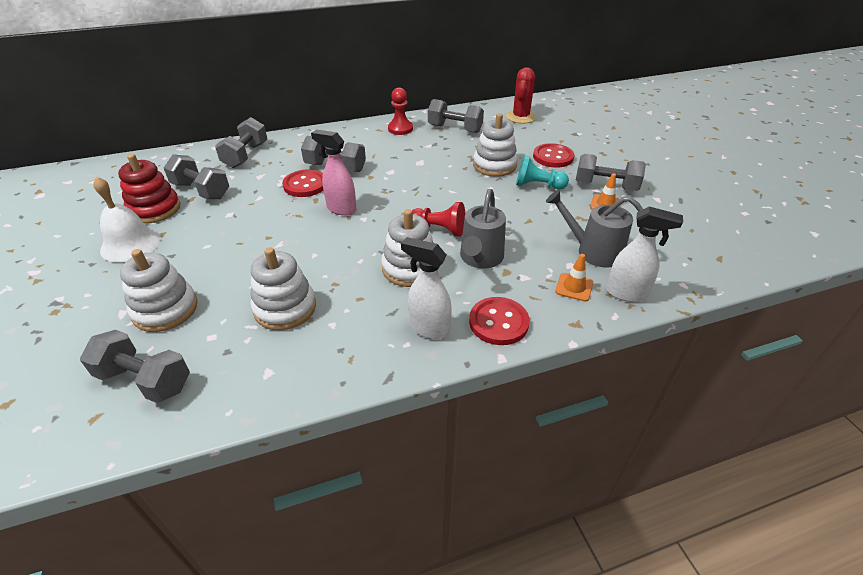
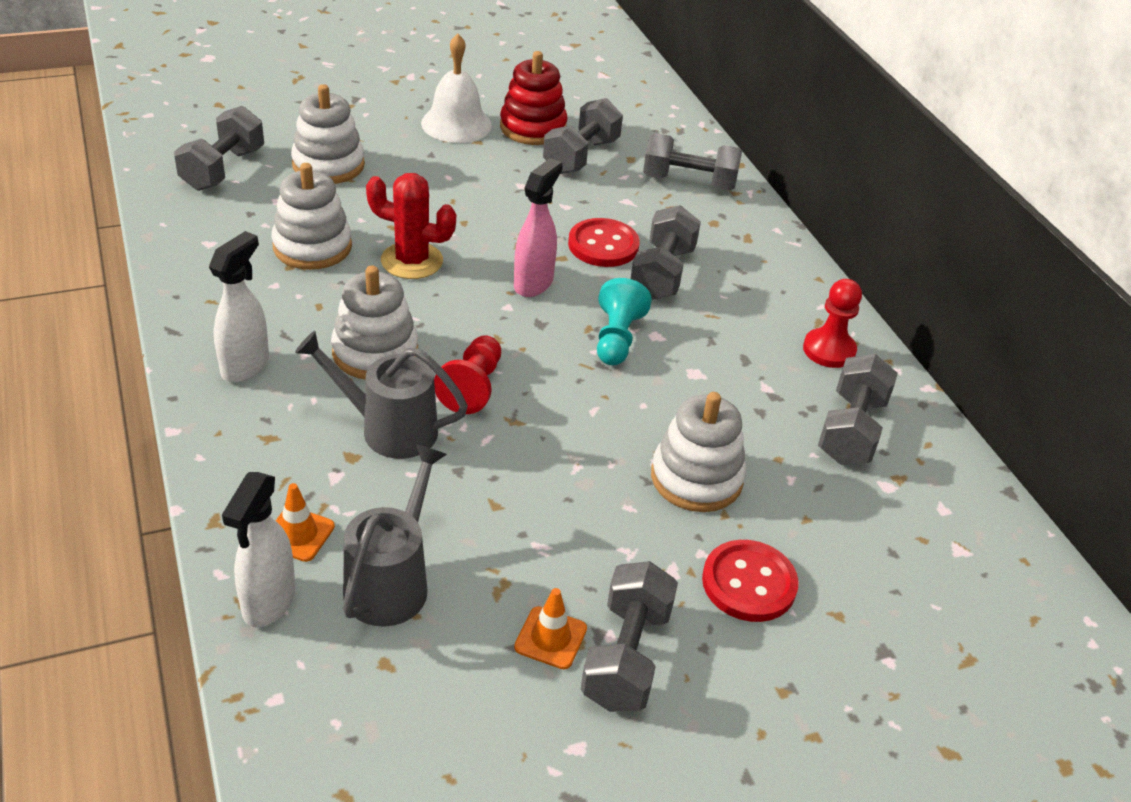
camera: 85 degrees right, 0 degrees up
(498, 322) = (239, 435): red button -> none
(520, 117) = (949, 553): red cactus -> red cactus (412, 261)
(538, 185) = (620, 536): turquoise pawn -> turquoise pawn (617, 338)

